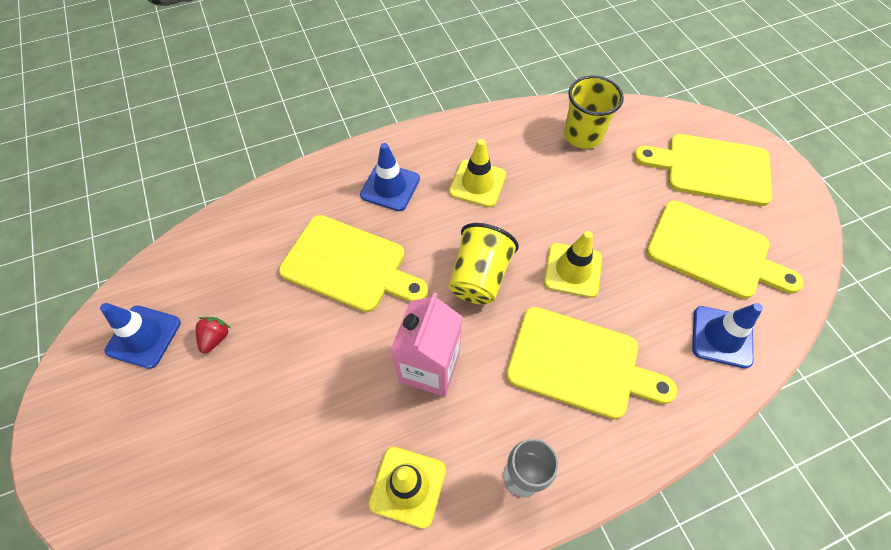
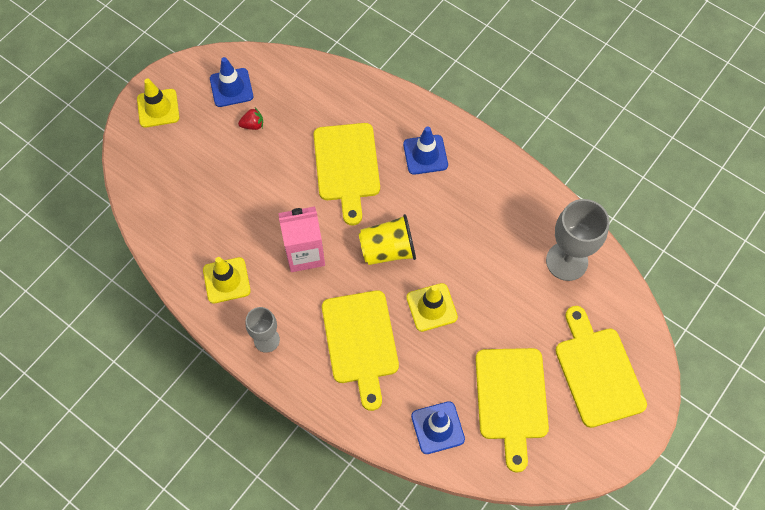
camera: 60 degrees right, 5 degrees up
(477, 183) = (467, 209): yellow traffic cone -> yellow traffic cone (158, 108)
(583, 135) = (566, 261): yellow cup -> grey goblet

